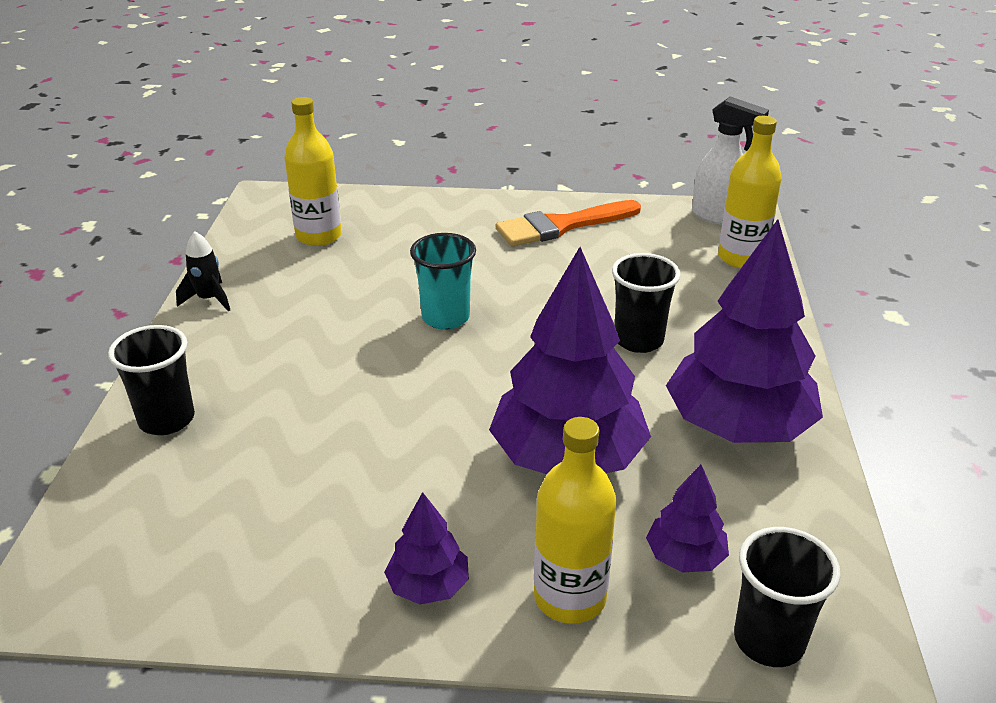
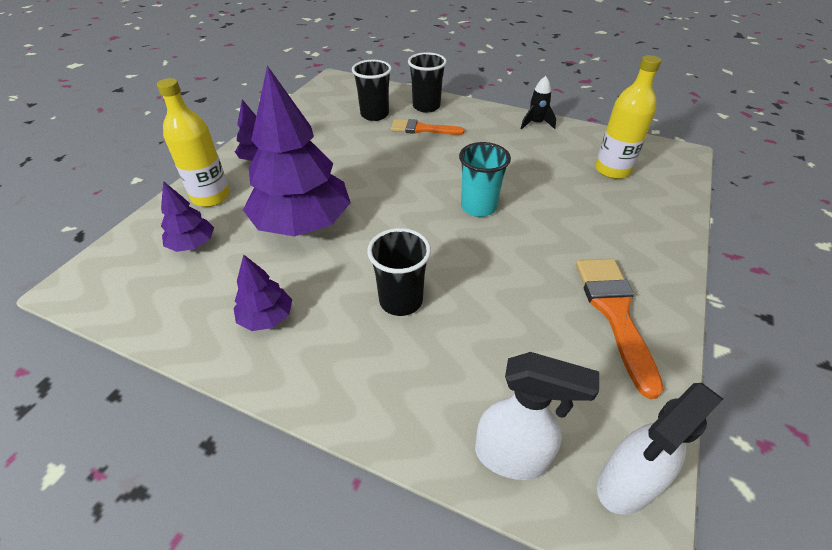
camera: 110 degrees right, 10 degrees up
(255, 406) = (422, 129): none -> orange brush
(737, 426) = (266, 318): purple tree -> purple tree, size x0.47
(741, 258) = (512, 457): yellow bottle -> white spray bottle
(769, 640) = (117, 254): black cup -> black cup (374, 115)

